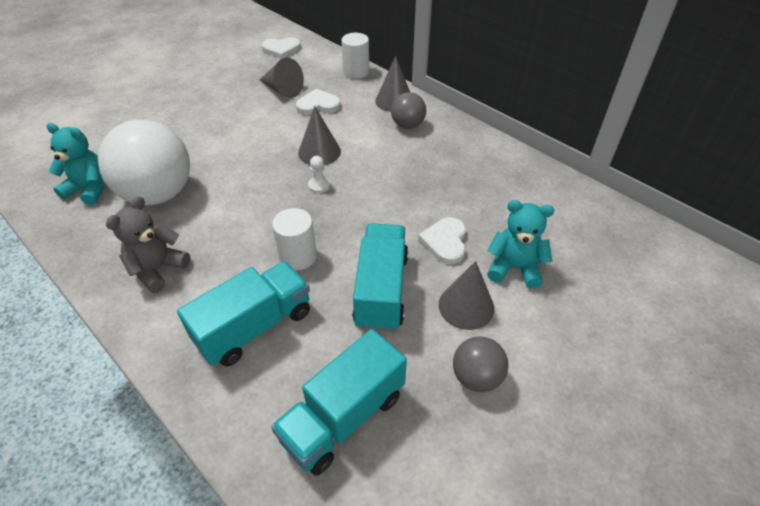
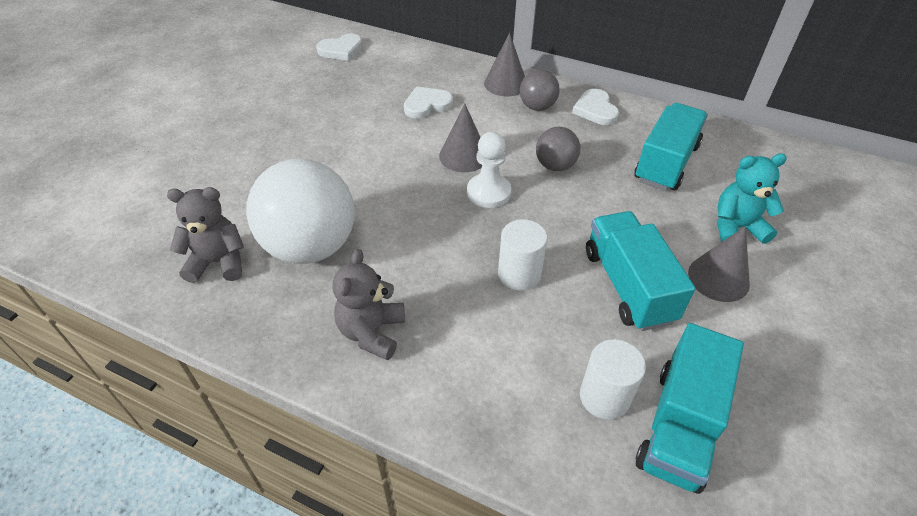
camera: 20 degrees left, 0 degrees up
(89, 189) = (218, 262): turquoise teddy bear -> grey teddy bear
(254, 326) = (525, 362): turquoise truck -> turquoise truck (666, 163)
(282, 90) = (374, 95): grey cone -> none
(319, 185) = (488, 192): white pawn -> white pawn, size x1.73
(356, 72) = (443, 60): white cylinder -> white cylinder (604, 397)
(445, 242) = (656, 219): white heart -> white heart (595, 110)
(476, 377) = (774, 344): grey ball -> grey ball (555, 166)

